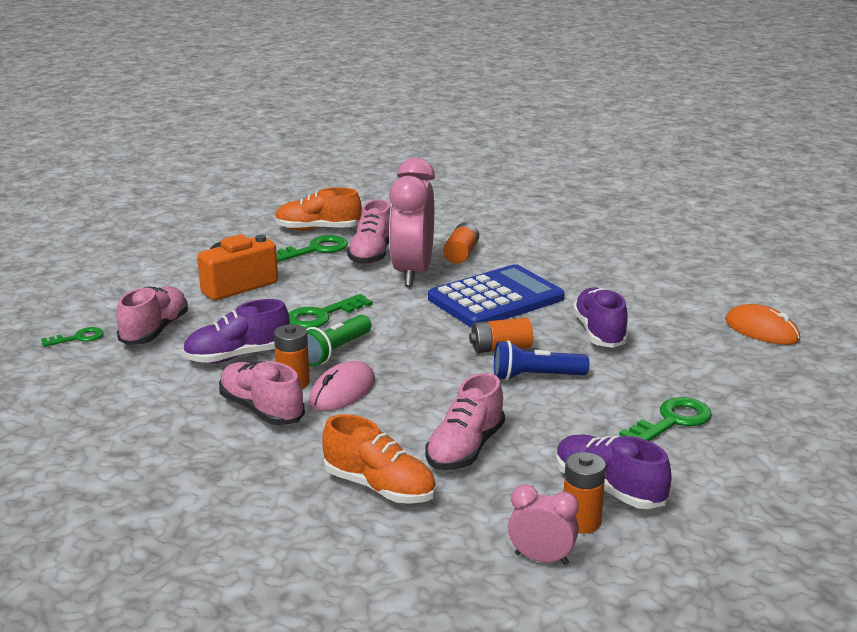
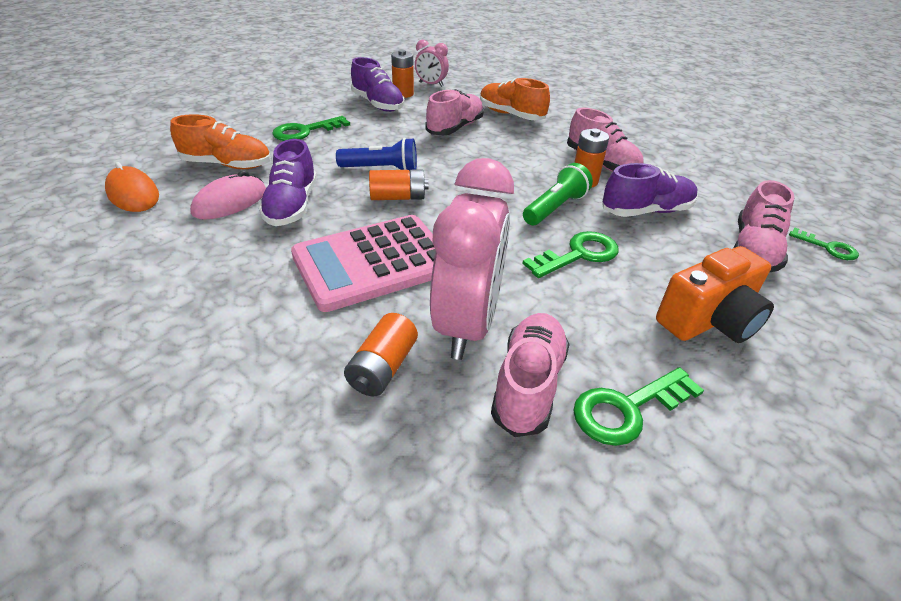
camera: 175 degrees left, 15 degrees up
(77, 338) = (827, 247): green key -> green key turned 120 degrees counterclockwise
(318, 229) = (645, 495): orange shoe -> orange shoe (227, 165)
(342, 391) = (541, 171): pink mouse -> pink mouse (230, 202)
(496, 299) = (373, 262): blue calculator -> pink calculator

